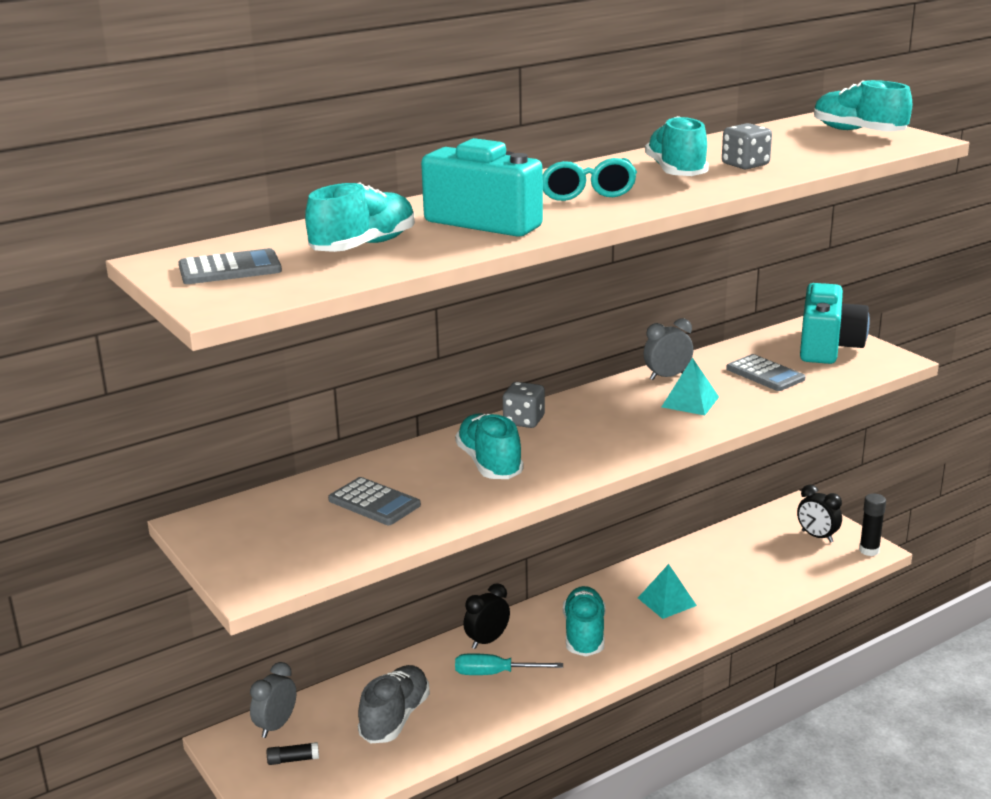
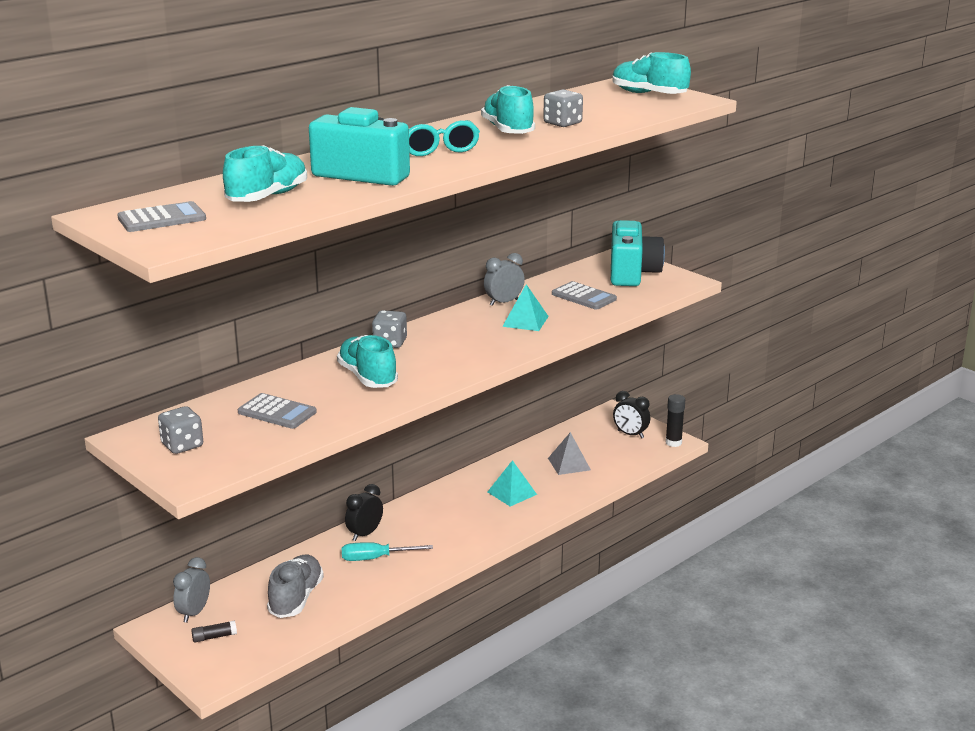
camera: 10 degrees left, 0 degrees up
(255, 539) = (182, 445): none -> grey dice
(584, 634) = (446, 523): turquoise shoe -> none
(739, 569) = (569, 464): none -> grey pyramid

